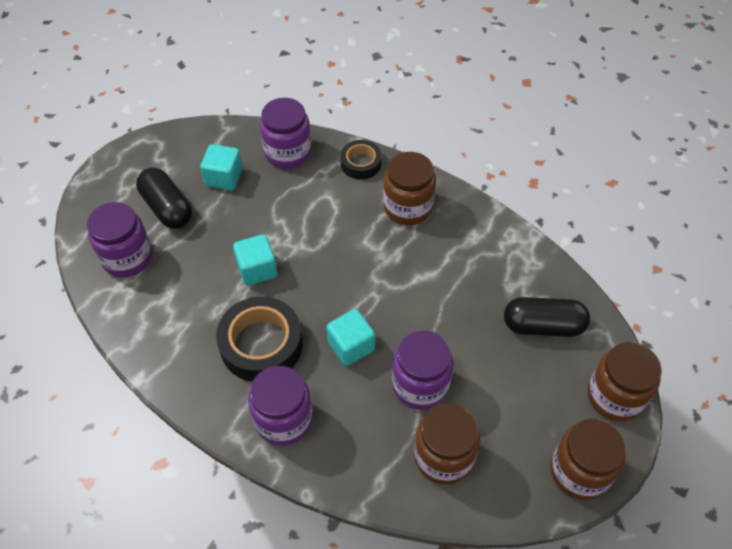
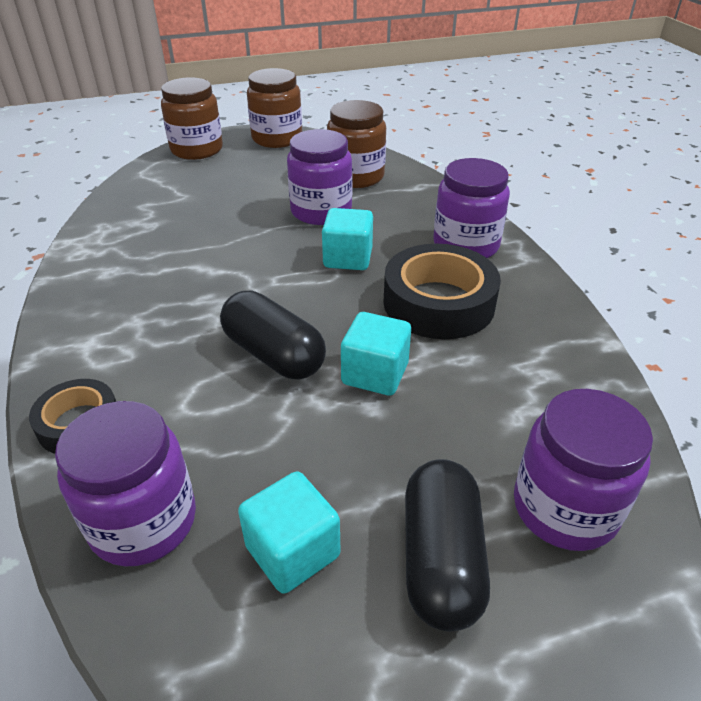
camera: 140 degrees left, 15 degrees down
(408, 207) = (119, 334): brown jar -> none
(543, 326) = (173, 194): black capsule -> black capsule (273, 354)

